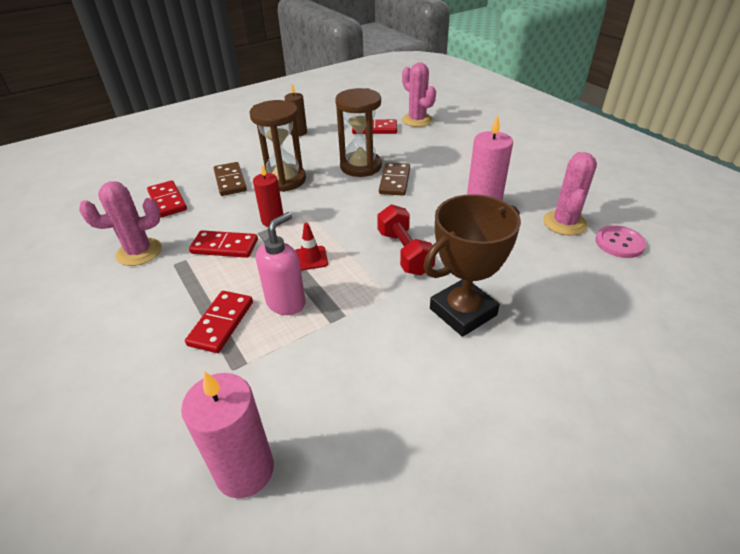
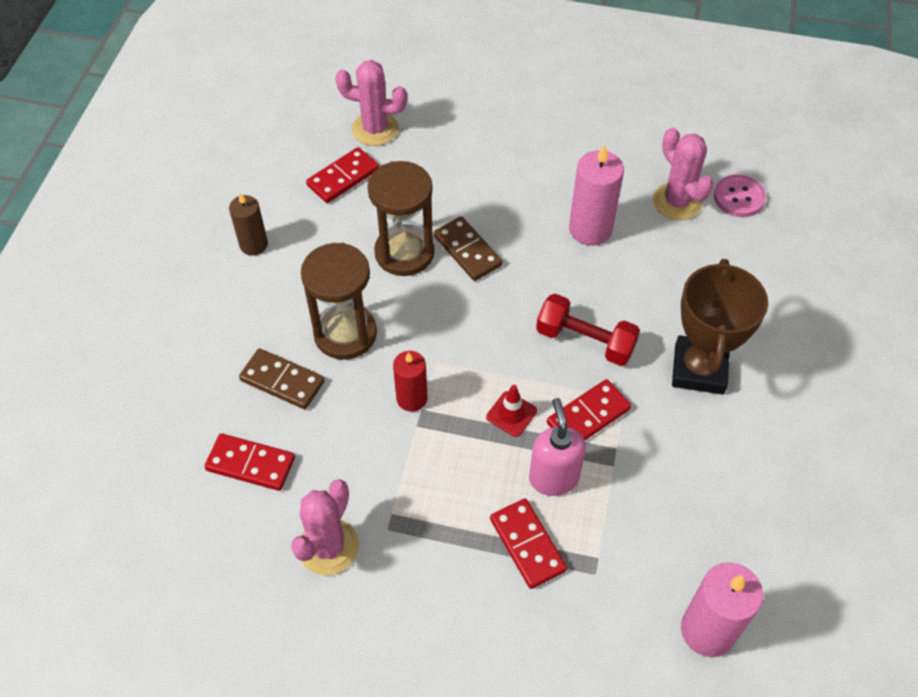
camera: 45 degrees left, 15 degrees up
(225, 246) = (409, 468): red domino -> red domino (588, 416)

